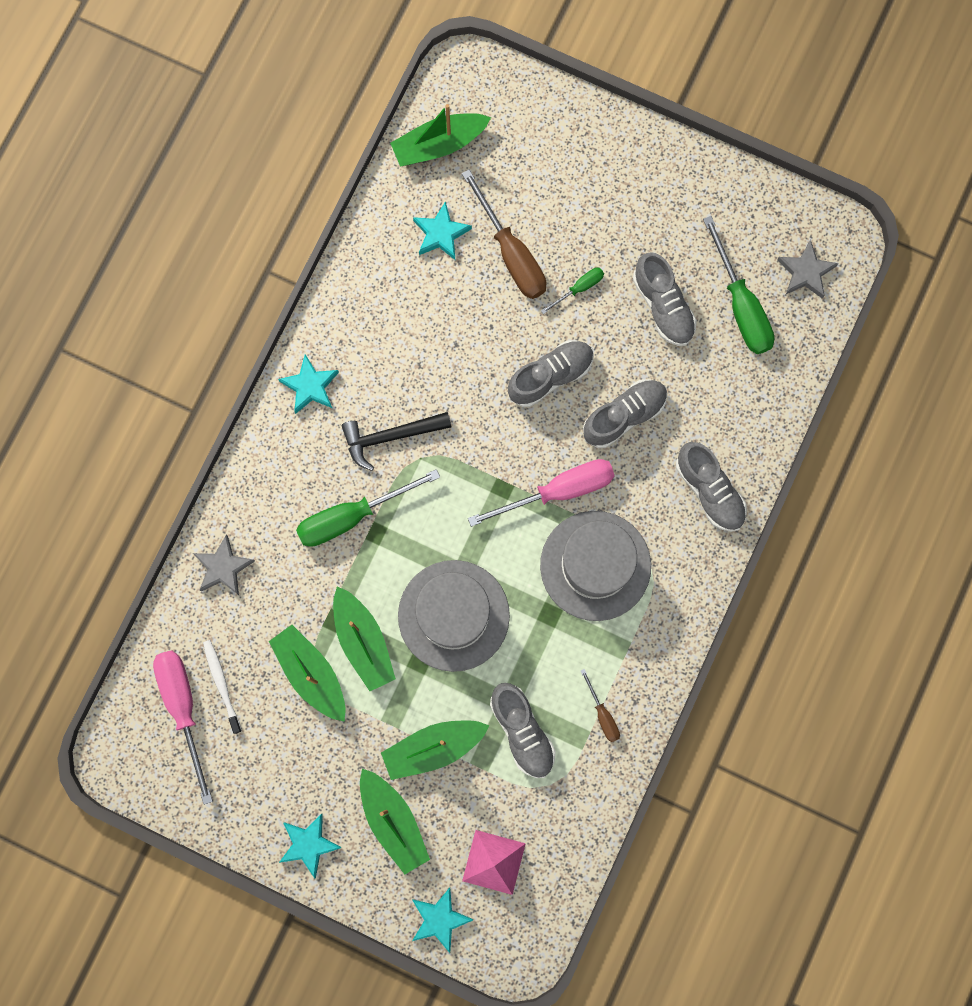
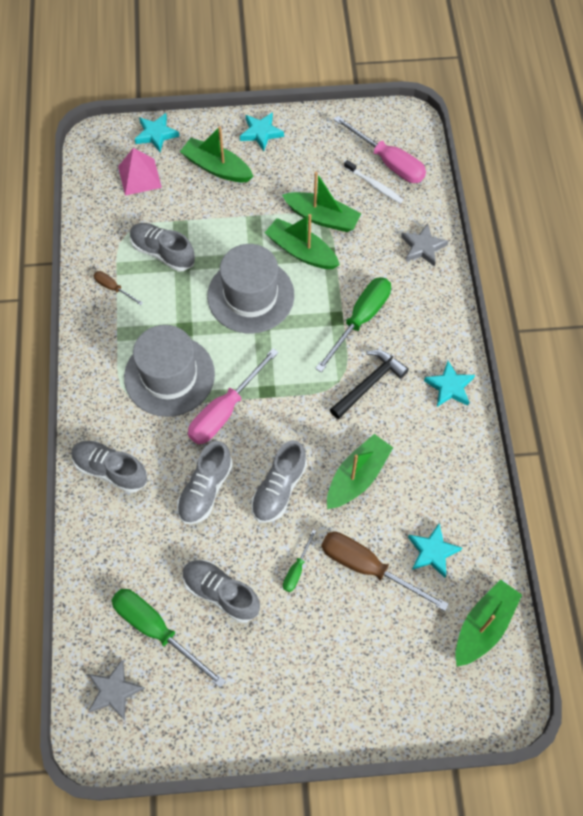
camera: 150 degrees right, 15 degrees down
(433, 748) = (216, 216): green boat -> green boat (357, 477)

